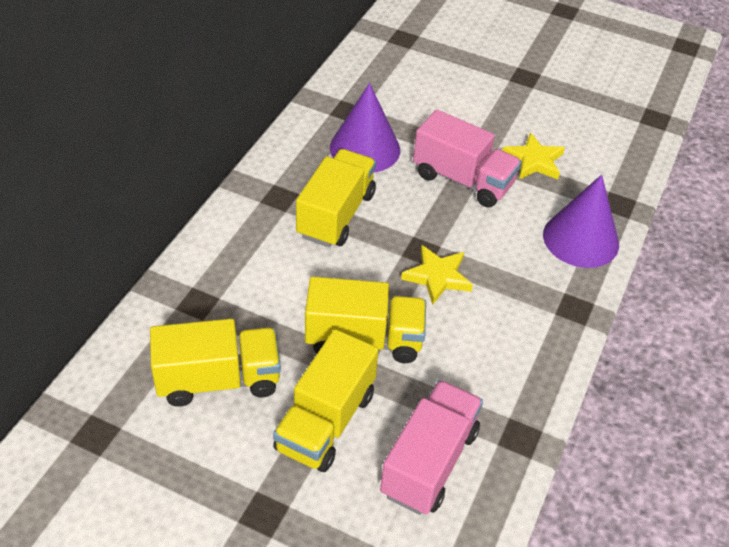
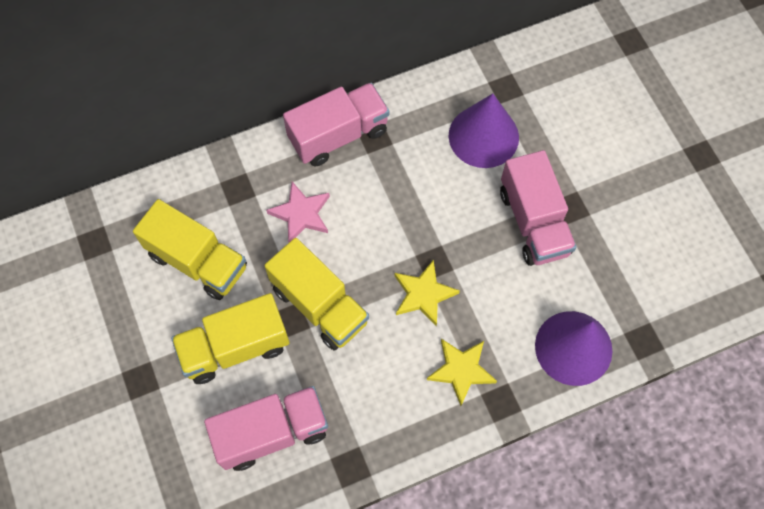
camera: 45 degrees right, 20 degrees up
(247, 213) = (338, 135): none -> pink truck
(276, 285) = (301, 214): none -> pink star
(336, 215) = (401, 183): yellow truck -> none
(533, 161) = (614, 246): yellow star -> yellow star (461, 370)

